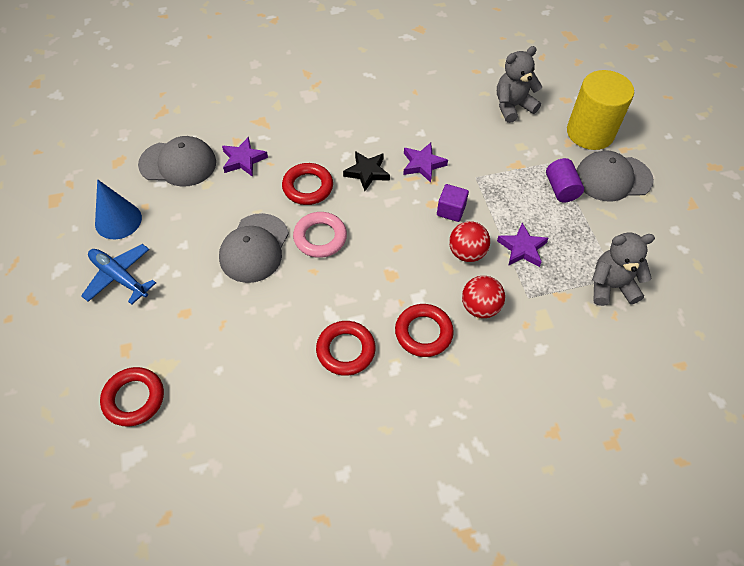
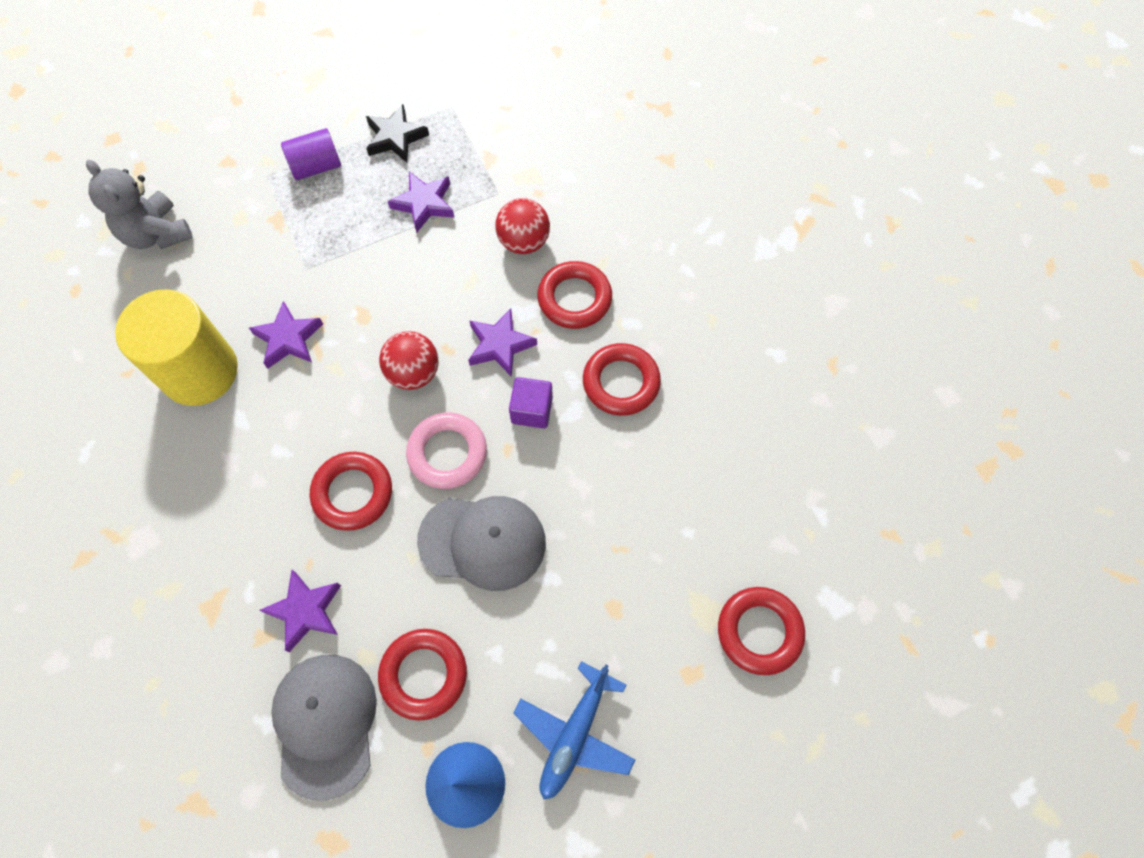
camera: 100 degrees left, 10 degrees up
(185, 209) = (424, 674): none -> red ring
(367, 172) = (313, 413): black star -> black star (395, 138)
(393, 278) = (500, 345): none -> purple star
(451, 210) = (372, 292): purple cube -> purple cube (532, 410)
(467, 253) = (442, 265): red ball -> red ball (414, 373)
(590, 132) = (206, 137): yellow cylinder -> yellow cylinder (199, 371)
(611, 286) = (465, 111): grey teddy bear -> none
(613, 178) = (290, 111): grey cap -> none

